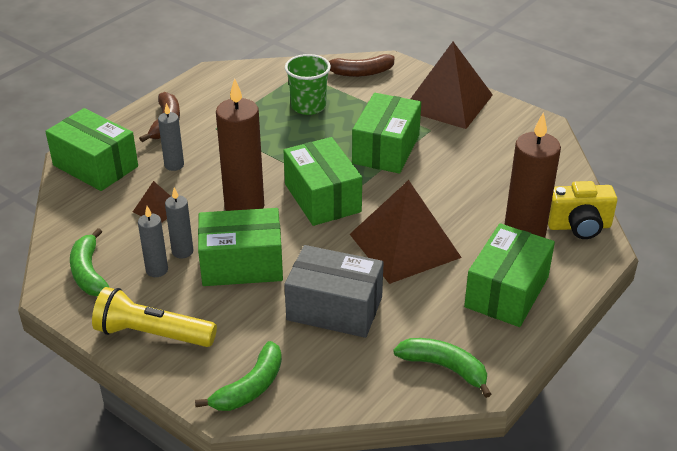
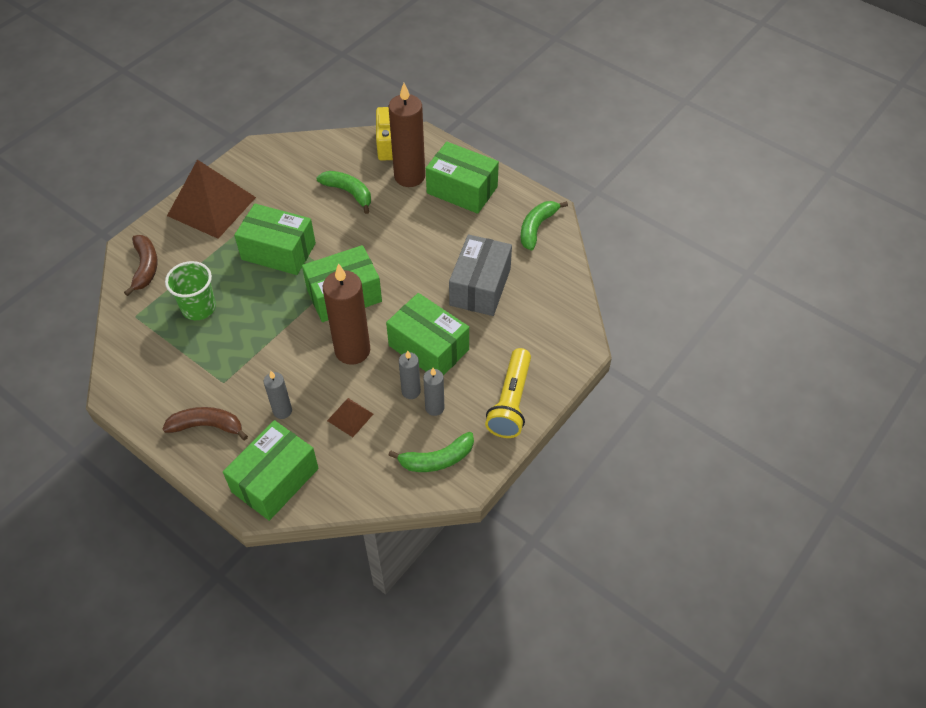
camera: 90 degrees left, 15 degrees up
(242, 264) = (428, 348): green box -> green box turned 45 degrees counterclockwise
(250, 387) = (562, 335): green banana -> green banana (349, 193)
(404, 245) = (409, 244): brown pyramid -> none

